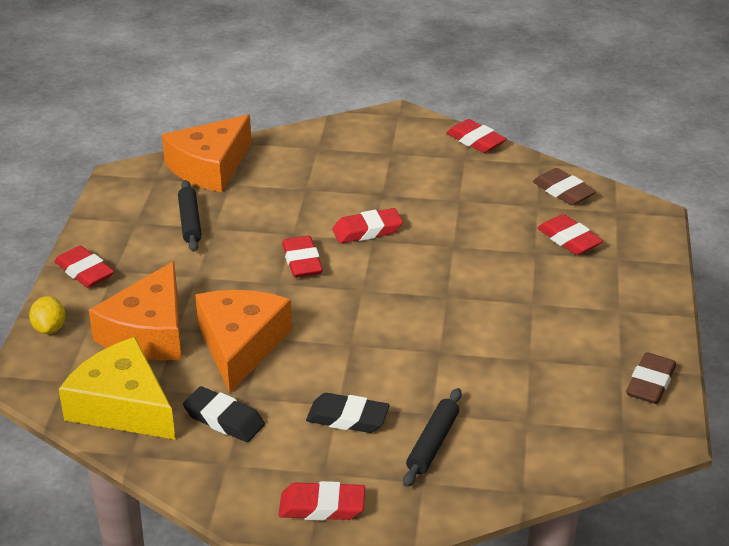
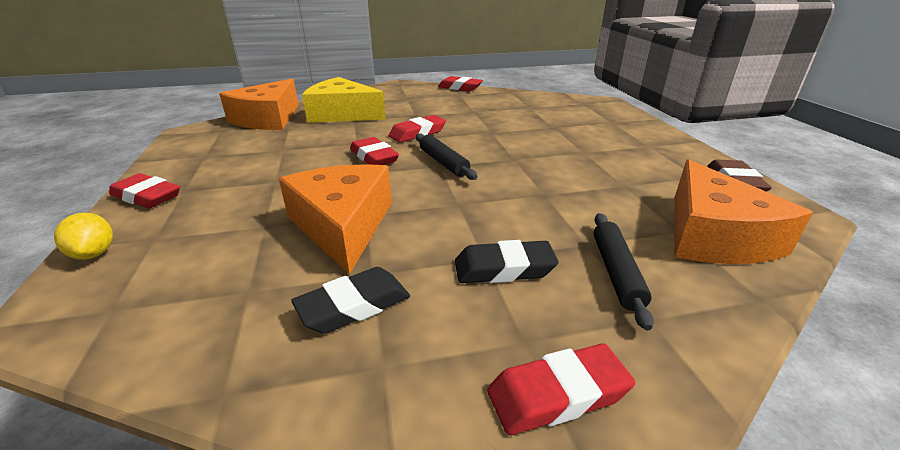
camera: 20 degrees left, 5 degrees down
(122, 406) = (201, 323): yellow cheese -> yellow cheese (342, 114)
(148, 332) = (229, 234): orange cheese -> orange cheese (713, 236)
(190, 222) = (258, 148): black rolling pin -> black rolling pin (443, 162)
(224, 419) = (354, 306): black eraser -> black eraser turned 45 degrees counterclockwise
(563, 191) = (538, 99): brown eraser -> none
(569, 240) = (568, 118): red eraser -> none

